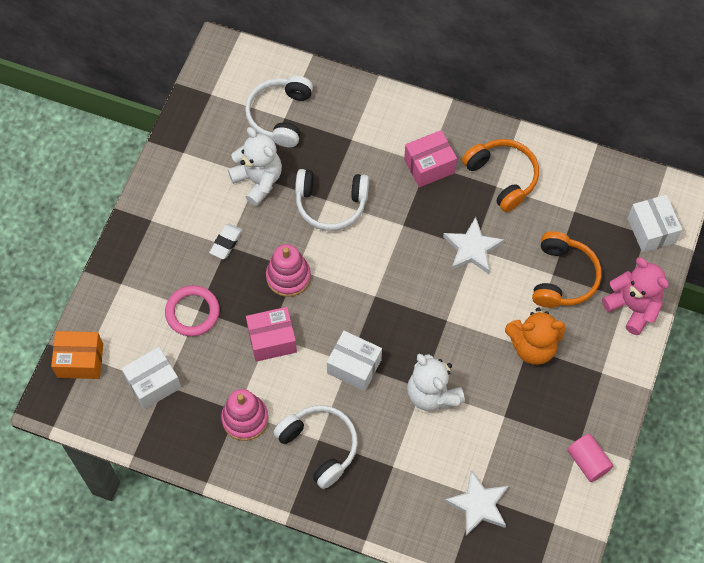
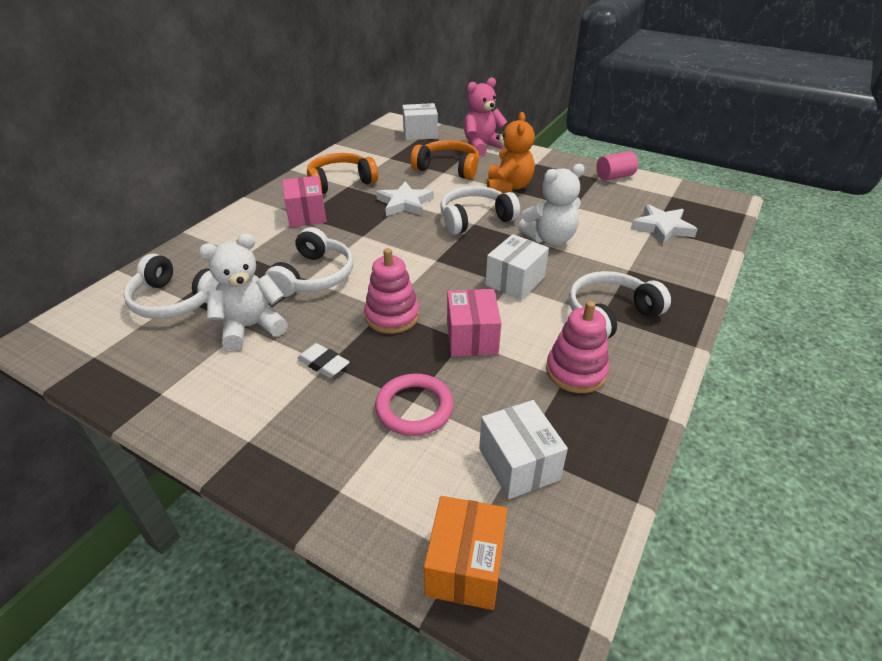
camera: 80 degrees left, 25 degrees down
(455, 320) = (475, 219): none -> white headphones

